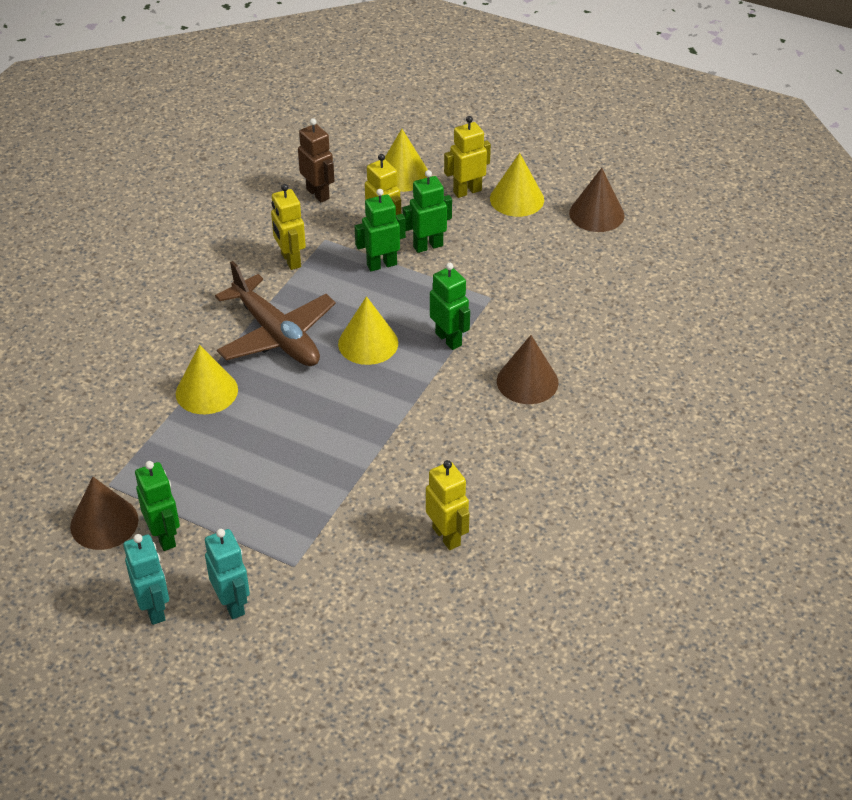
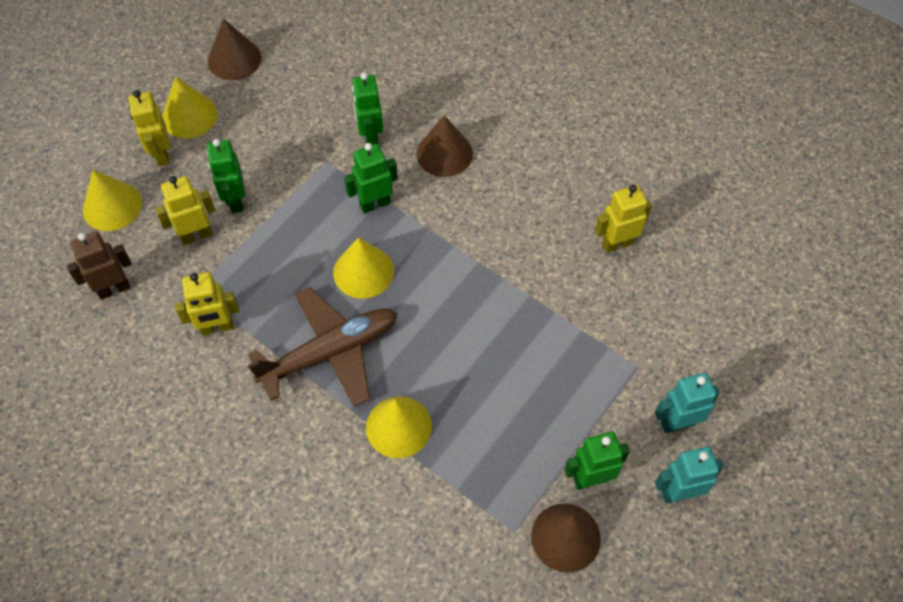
camera: 80 degrees left, 15 degrees up
(381, 264) = (250, 244): green robot -> green robot (370, 137)

